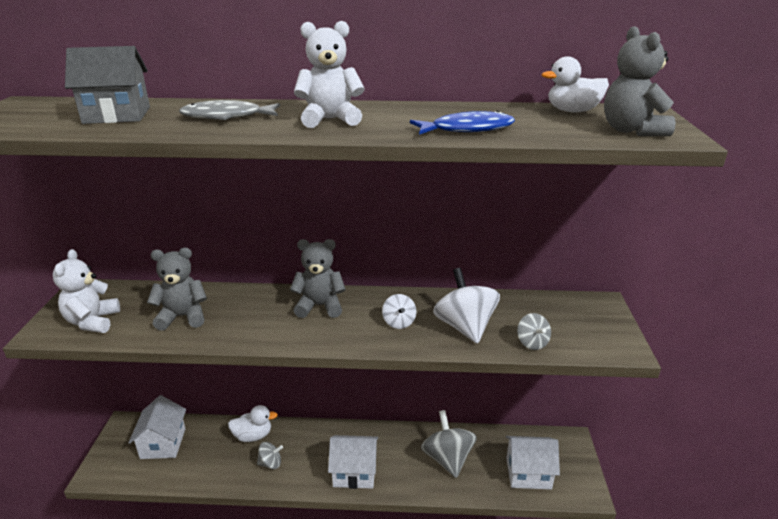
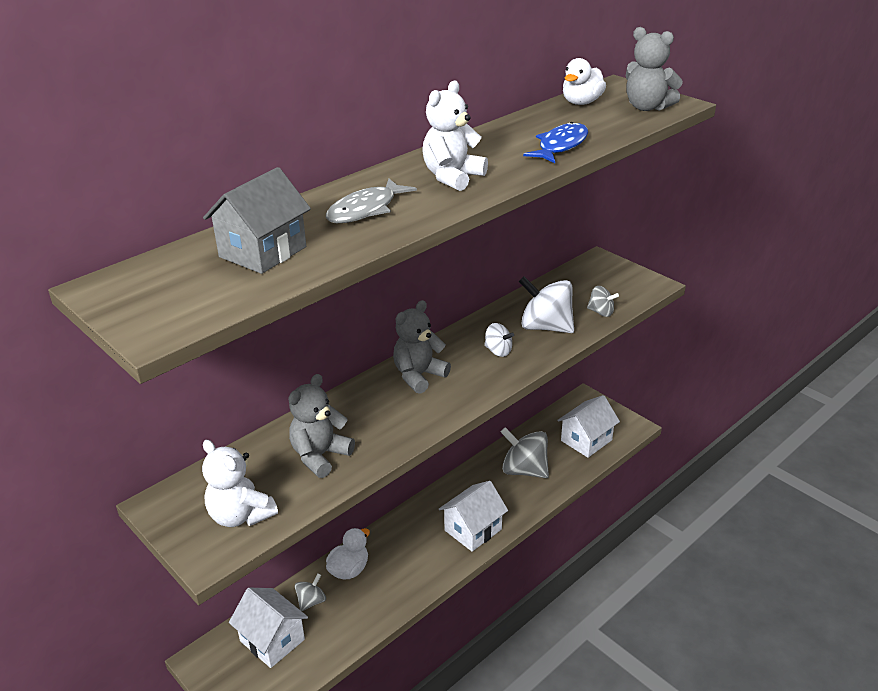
camera: 45 degrees left, 5 degrees up
(270, 463) = (398, 576): grey spinning top -> grey spinning top (311, 601)

